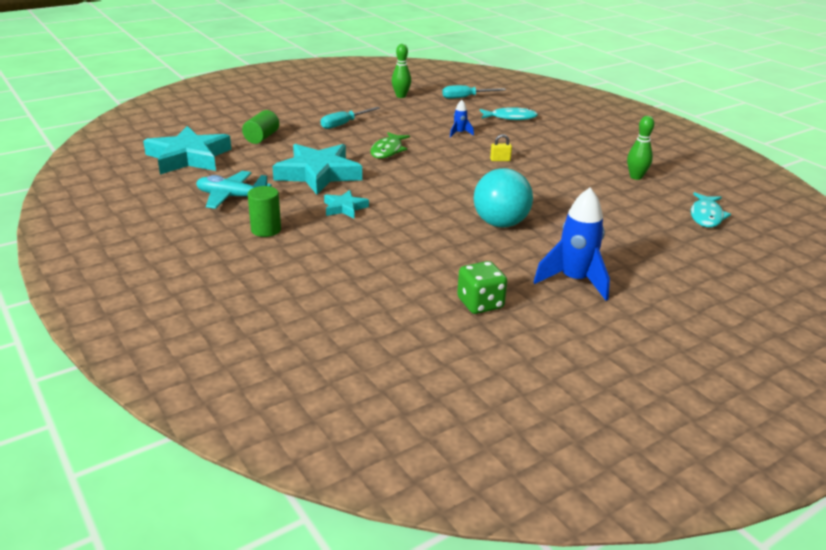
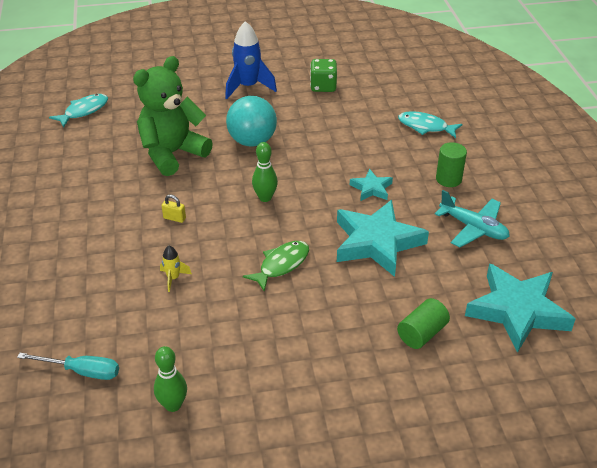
camera: 155 degrees left, 10 degrees up
(344, 124) = (302, 340): turquoise screwdriver -> none
(459, 133) = (173, 278): blue rocket -> yellow rocket
(510, 118) = (77, 297): turquoise fish -> turquoise fish (425, 127)
(563, 199) = (172, 154): none -> green teddy bear
(636, 177) = (75, 163): green bowling pin -> green bowling pin (265, 198)

